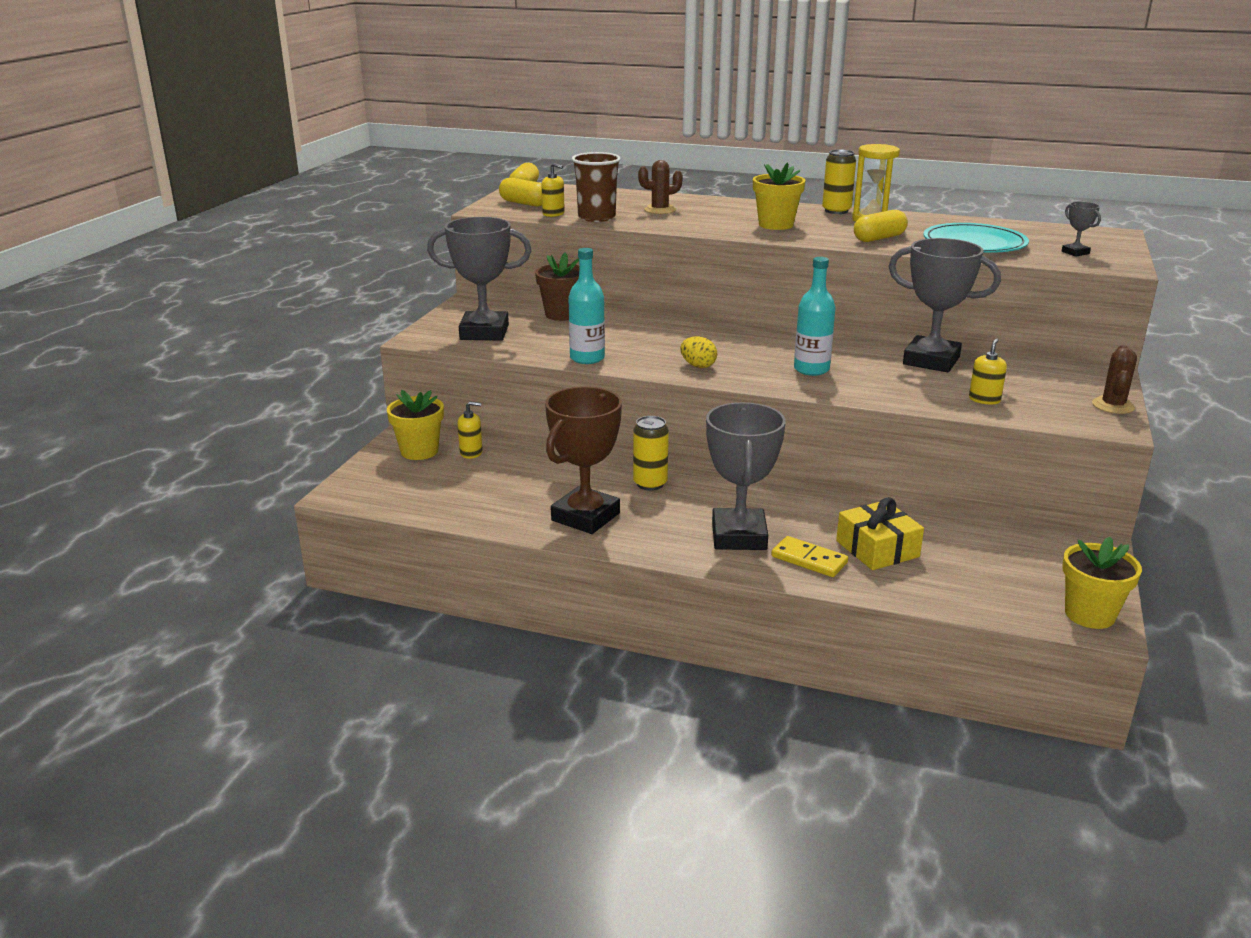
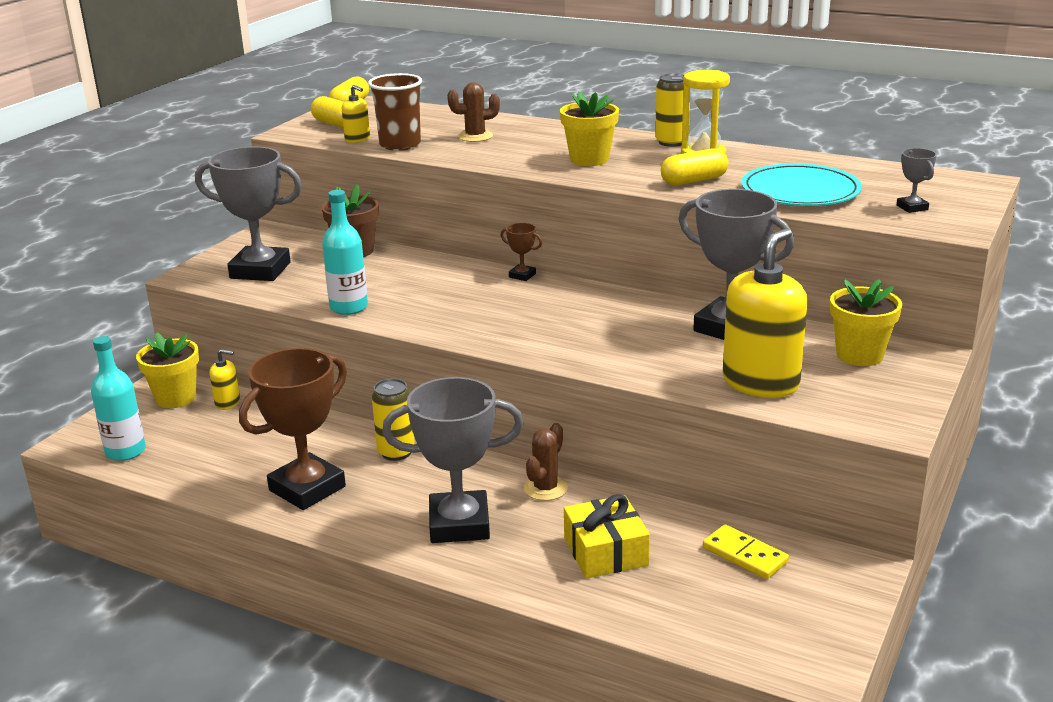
camera: 10 degrees right, 0 degrees up
(698, 366) = (462, 322): yellow egg -> none
(726, 328) = (522, 275): none -> brown trophy
(739, 536) = (459, 524): grey trophy -> grey trophy turned 75 degrees clockwise
(809, 560) = (521, 559): yellow domino -> yellow domino (744, 555)
(811, 369) = (585, 333): turquoise bottle -> turquoise bottle (125, 451)
(984, 399) = (760, 383): yellow soap dispenser -> yellow soap dispenser, size x2.19
(1089, 614) = (810, 656): yellow flower pot -> yellow flower pot (859, 355)
(1113, 406) = (910, 399): brown cactus -> brown cactus (545, 488)

